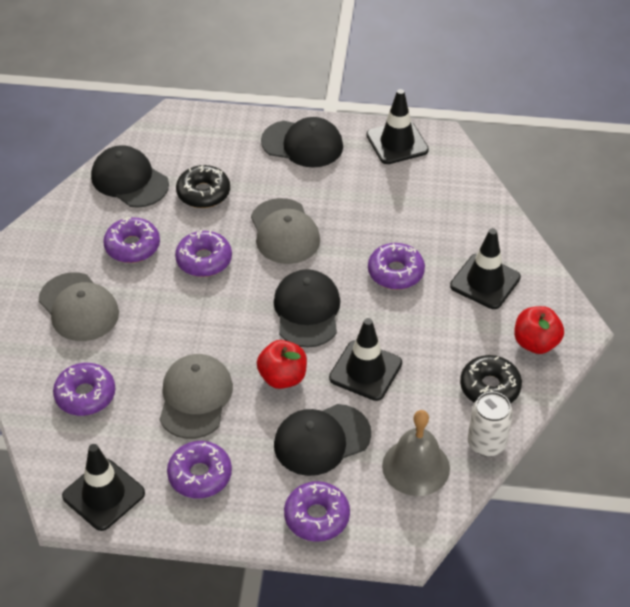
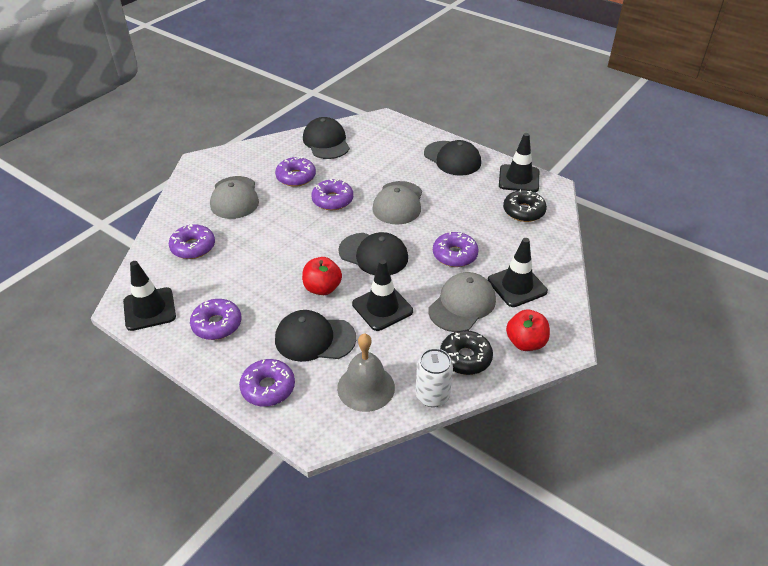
camera: 30 degrees right, 5 degrees down
(195, 398) = (256, 277): grey cap -> grey cap (462, 305)
(203, 193) = (365, 164): black donut -> black donut (523, 211)
(307, 311) = (373, 254): black cap -> black cap turned 90 degrees clockwise

